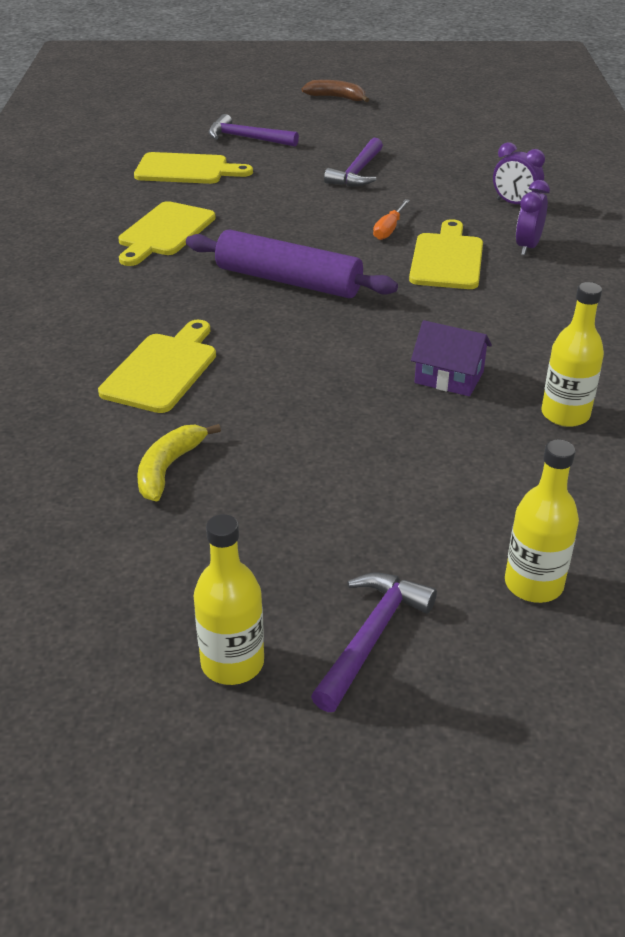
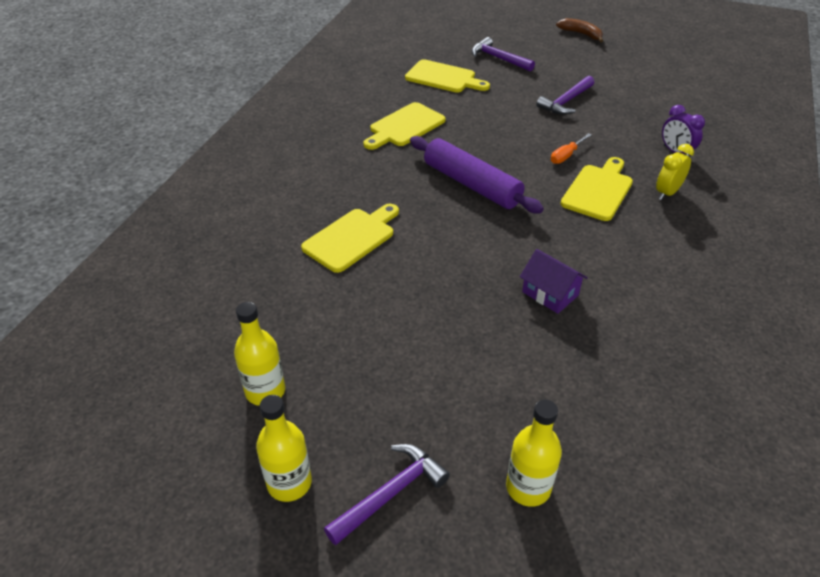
camera: 20 degrees right, 5 degrees up
(168, 468) = (319, 317): yellow banana -> none
(527, 247) = (667, 193): purple clock -> yellow clock
(565, 414) = (624, 348): yellow bottle -> yellow bottle (265, 391)

